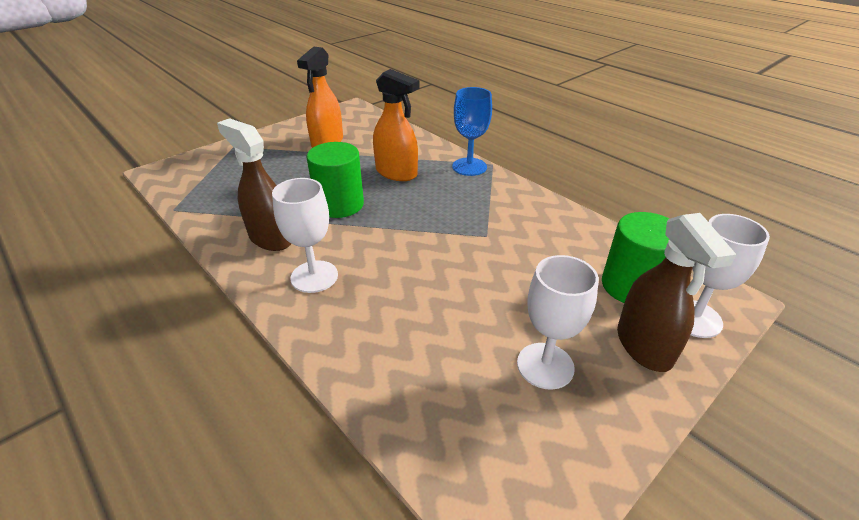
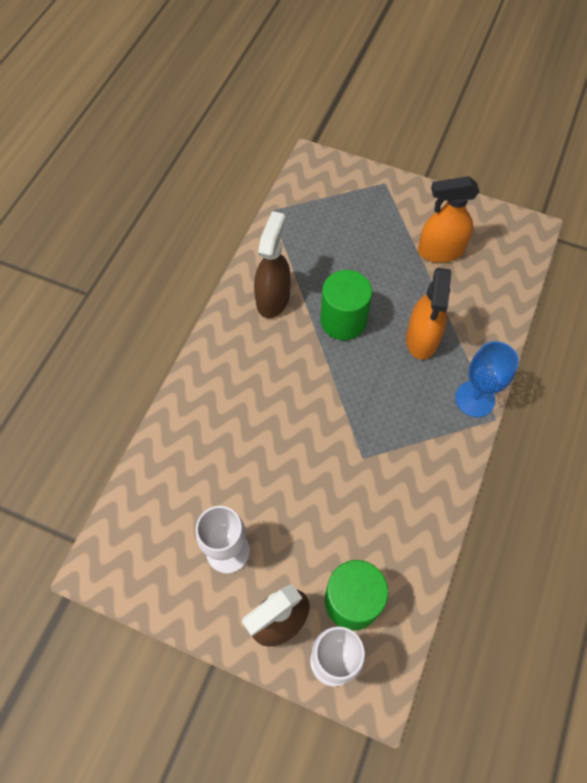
camera: 65 degrees right, 25 degrees up
(314, 276) = (245, 355): white goblet -> none

